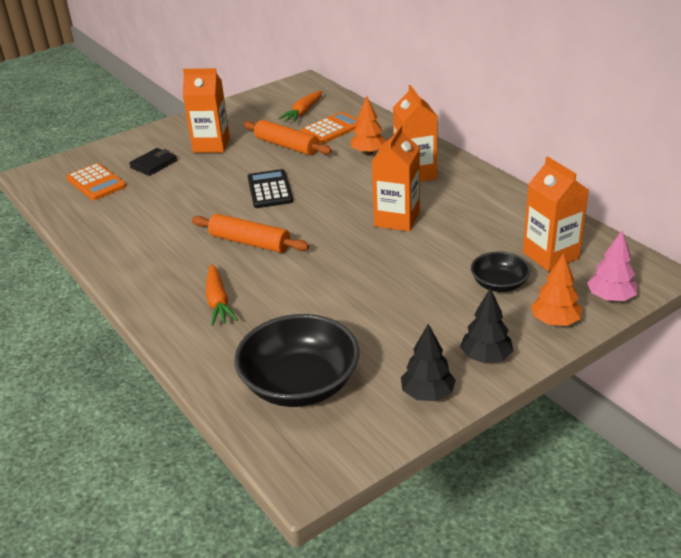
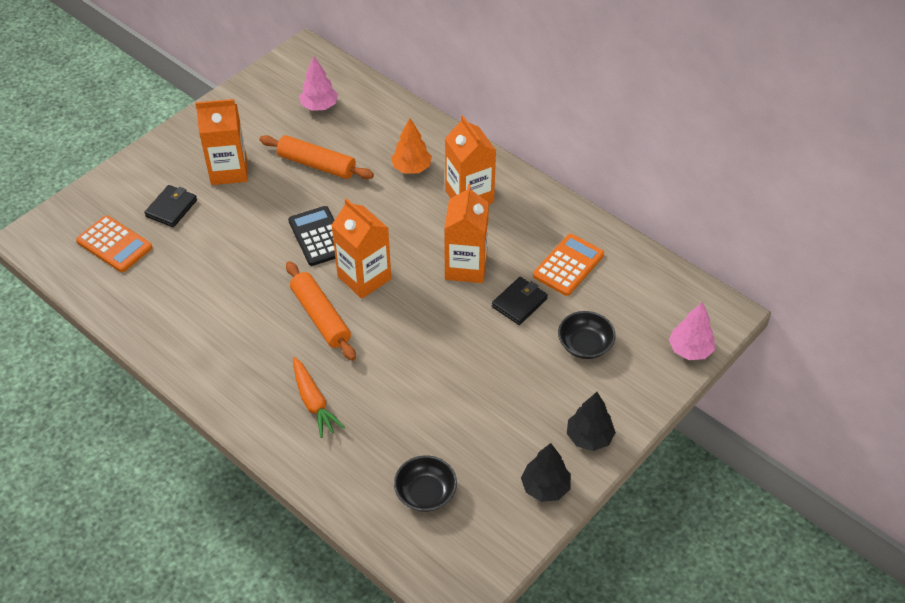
camera: 15 degrees left, 15 degrees up
(250, 242) = (321, 316): orange rolling pin -> orange rolling pin turned 45 degrees clockwise
(300, 384) = (425, 493): black bowl -> black bowl, size x0.54
(303, 112) = (319, 106): orange carrot -> pink tree
(332, 129) = (360, 132): orange calculator -> orange calculator (568, 265)
(441, 248) = (519, 303): none -> black wallet
(550, 255) = (627, 301): orange carton -> orange carton (364, 278)
(555, 322) = (644, 386): orange tree -> none

